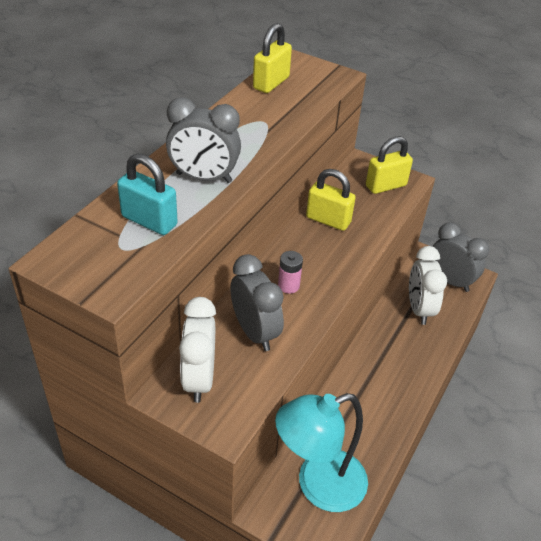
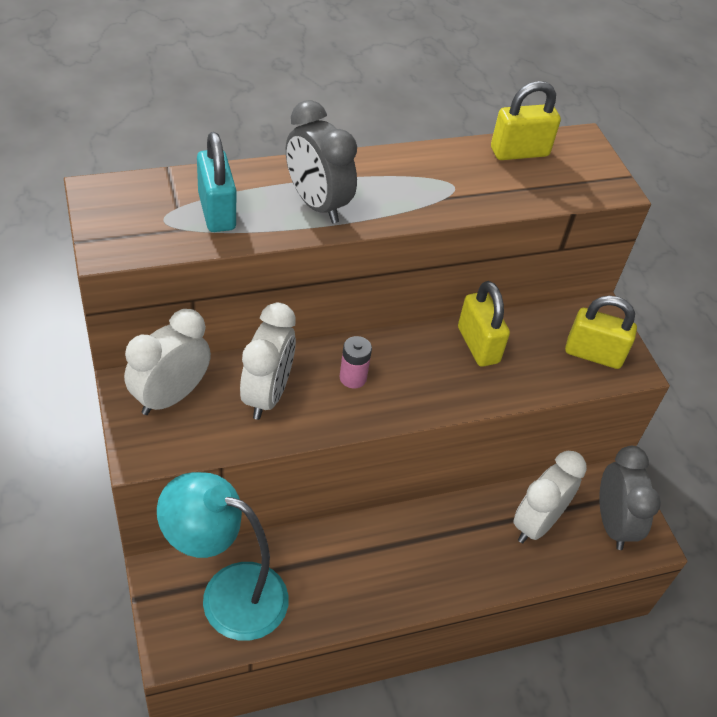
camera: 40 degrees right, 5 degrees up
(255, 332) = (267, 395): grey clock -> white clock

